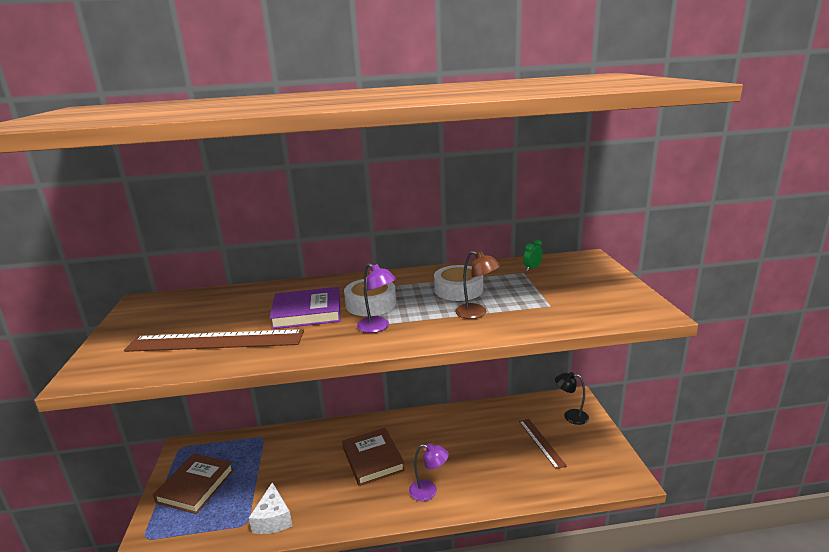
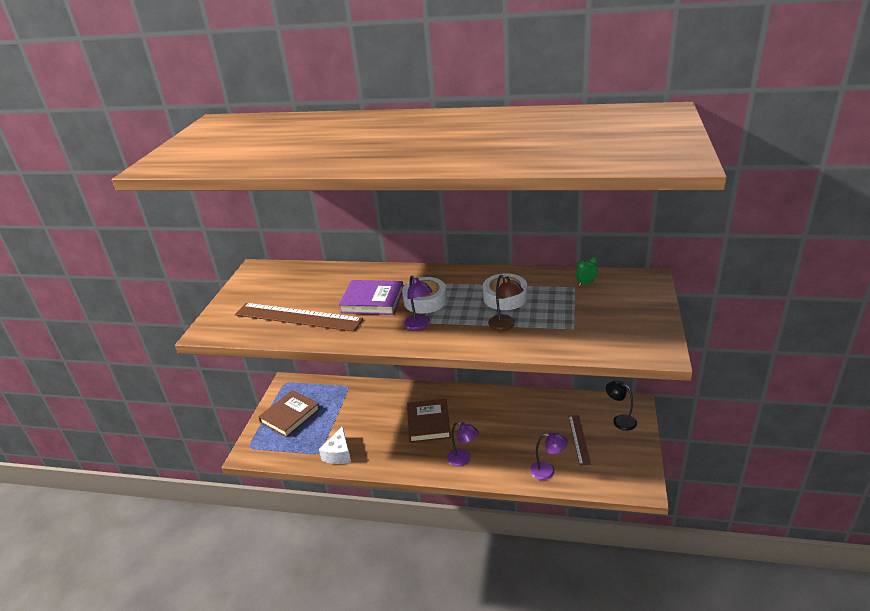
camera: 20 degrees right, 10 degrees up
(527, 483) = (548, 471): none -> purple lamp

